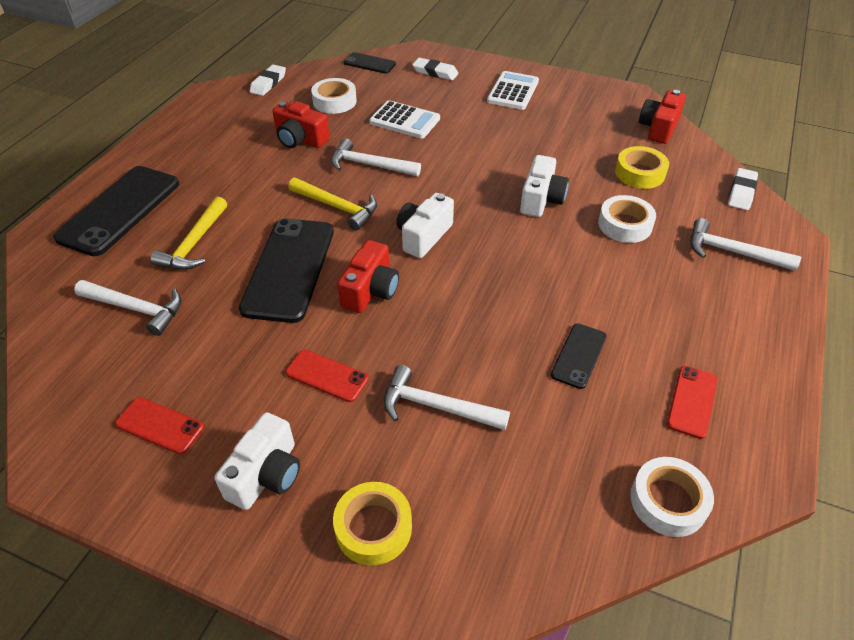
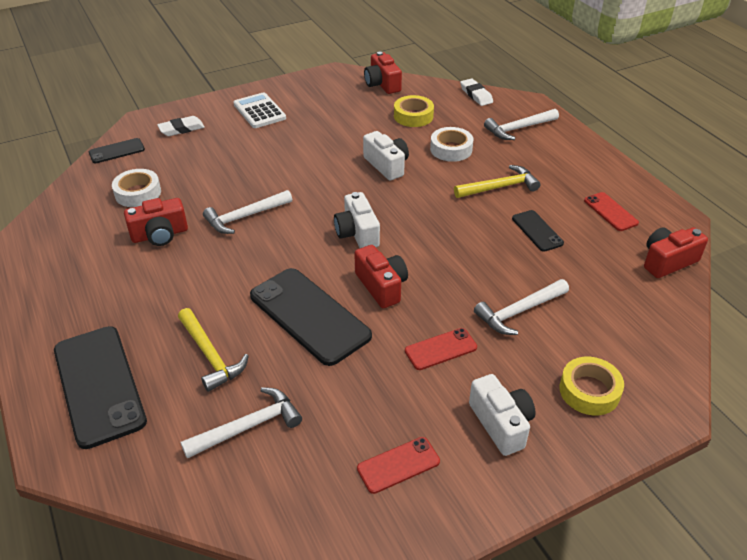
camera: 50 degrees left, 5 degrees down
(268, 83) = (52, 214): white eraser -> none
(337, 207) = (272, 257): yellow hammer -> yellow hammer (499, 187)
(405, 121) = (217, 173): white calculator -> none
(668, 501) = (667, 261): white tape -> red camera

